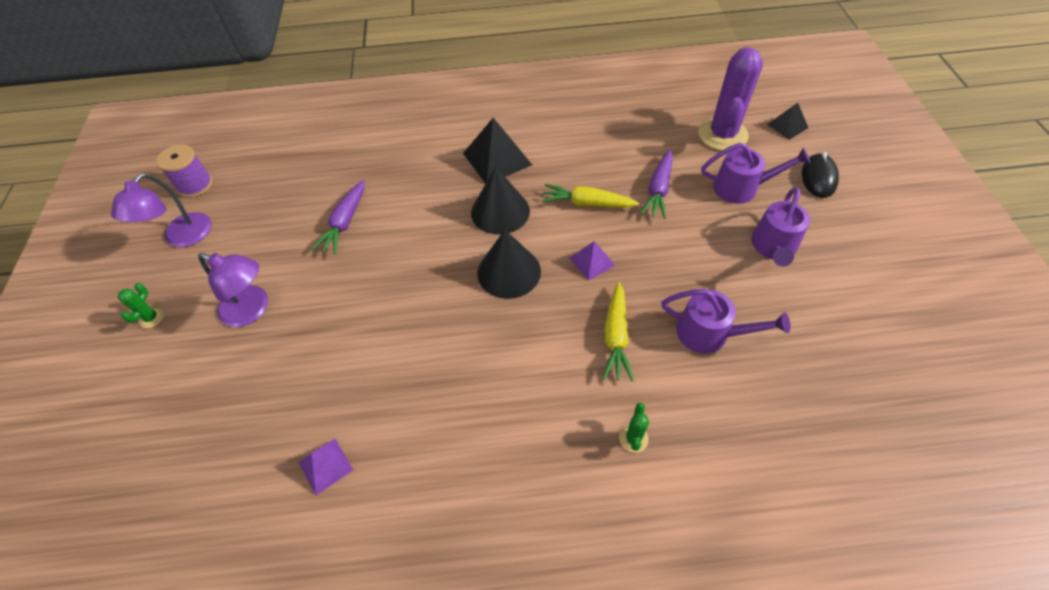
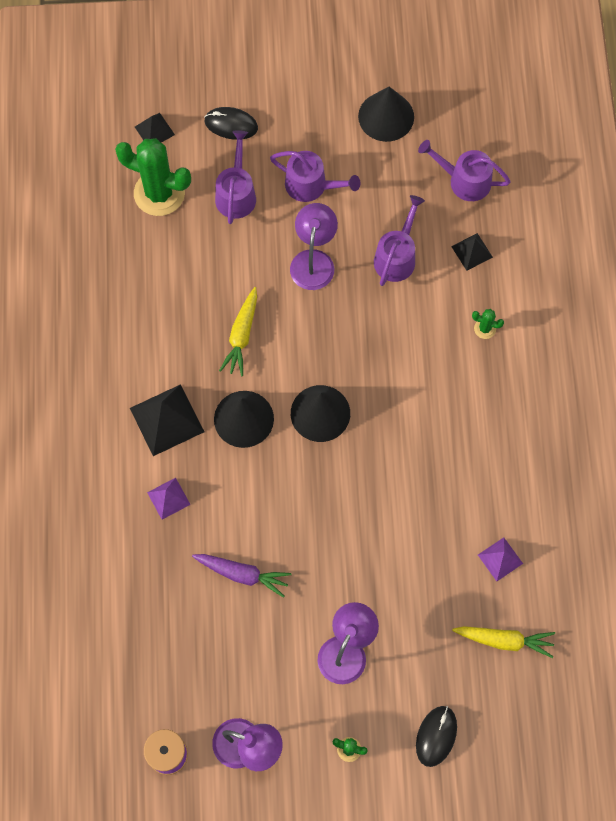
camera: 90 degrees left, 15 degrees up
(136, 399) = (436, 736): none -> black mouse
(592, 261) = (314, 339): purple pyramid -> purple pyramid (168, 498)
(616, 336) = (395, 329): yellow carrot -> yellow carrot (504, 640)
(658, 189) = (230, 267): purple carrot -> none
(683, 255) = (313, 260): none -> purple lamp
(722, 134) = (159, 193): purple cactus -> green cactus
(740, 419) = (472, 251): none -> black pyramid
(841, 406) = (464, 181): none -> purple watering can
(894, 313) = (386, 116): none -> black cone

